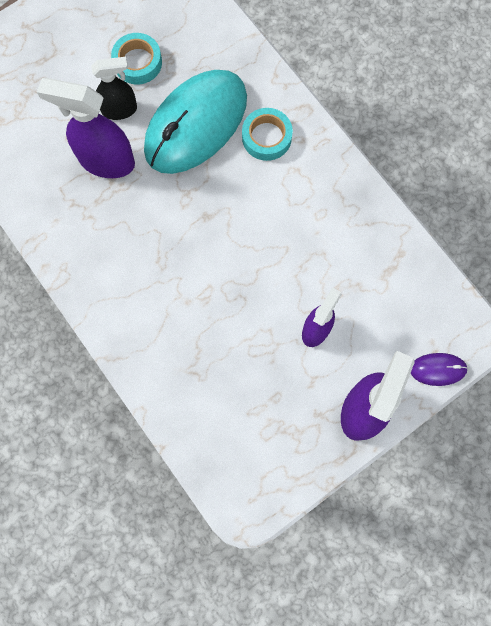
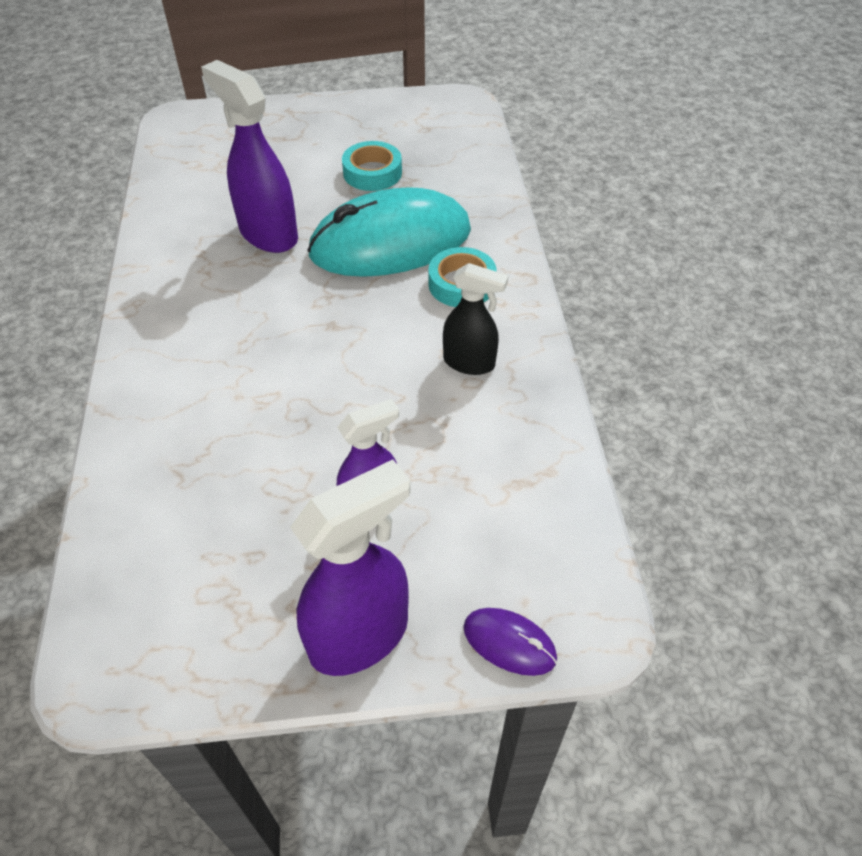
camera: 30 degrees right, 25 degrees down
(120, 110) = (320, 201): black spray bottle -> black spray bottle (469, 363)

